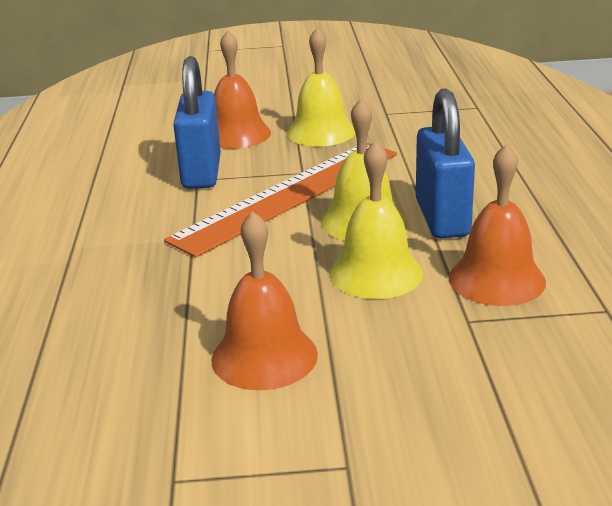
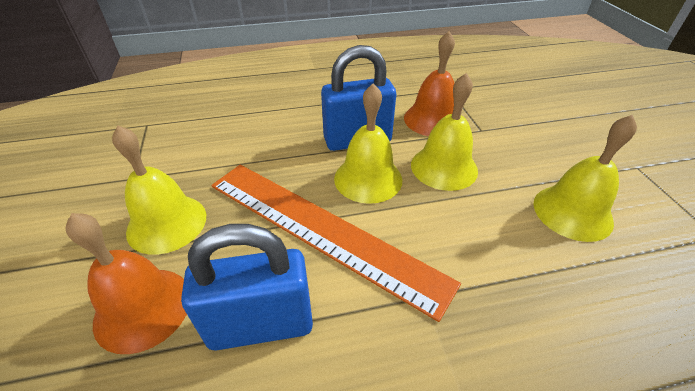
camera: 100 degrees left, 15 degrees up
(264, 356) = (572, 212): orange bell -> yellow bell

